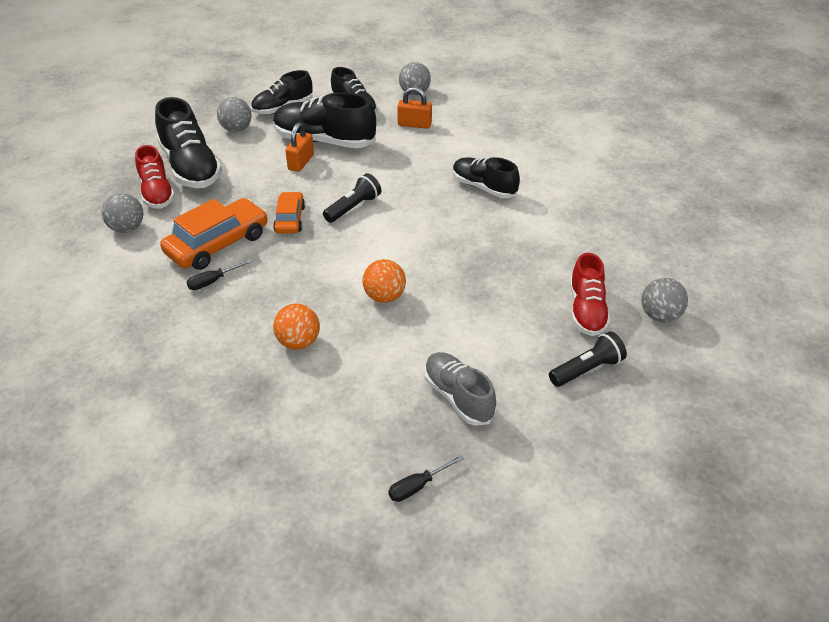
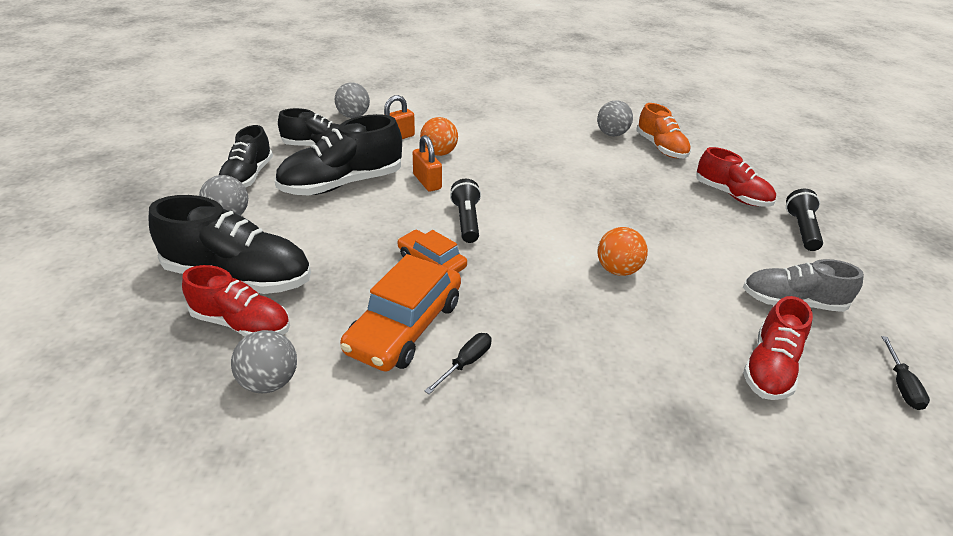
camera: 50 degrees left, 5 degrees down
(213, 281) = (466, 363): black screwdriver -> black screwdriver turned 150 degrees counterclockwise
(218, 244) = (405, 326): orange car -> orange car turned 150 degrees counterclockwise
(298, 342) = (633, 353): orange ball -> orange ball (439, 153)
(301, 162) = (352, 211): orange padlock -> orange padlock (427, 182)
(358, 410) = (769, 367): none -> red shoe
(483, 187) = (529, 155): black shoe -> none
(611, 241) = (661, 148): none -> orange shoe
(660, 316) = (763, 174): grey ball -> grey ball (611, 134)

